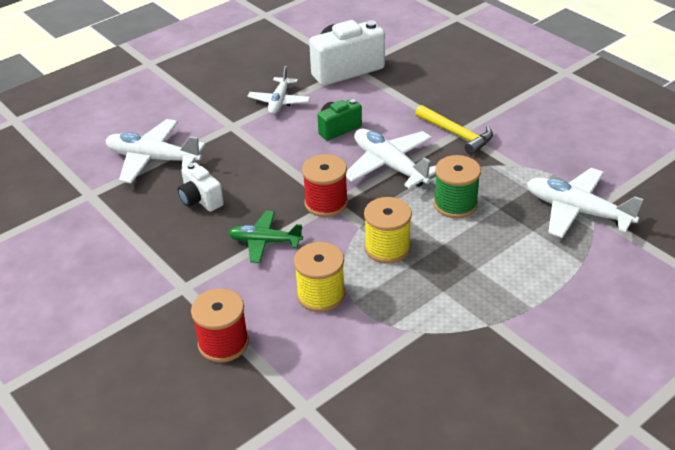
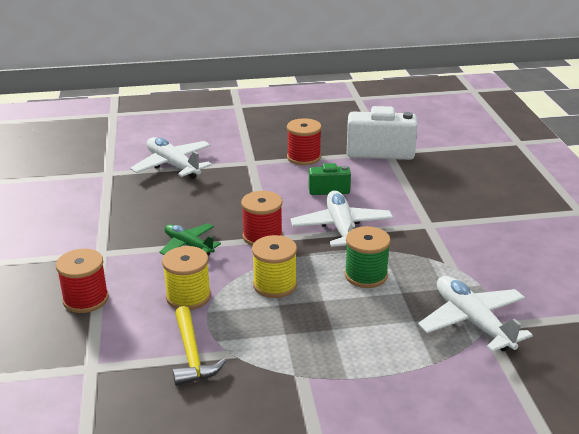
camera: 30 degrees right, 10 degrees down
(200, 199) = (175, 202): white camera -> none
(279, 101) = (304, 157): white plane -> red spool
(457, 134) = (424, 226): yellow hammer -> yellow hammer (192, 355)

